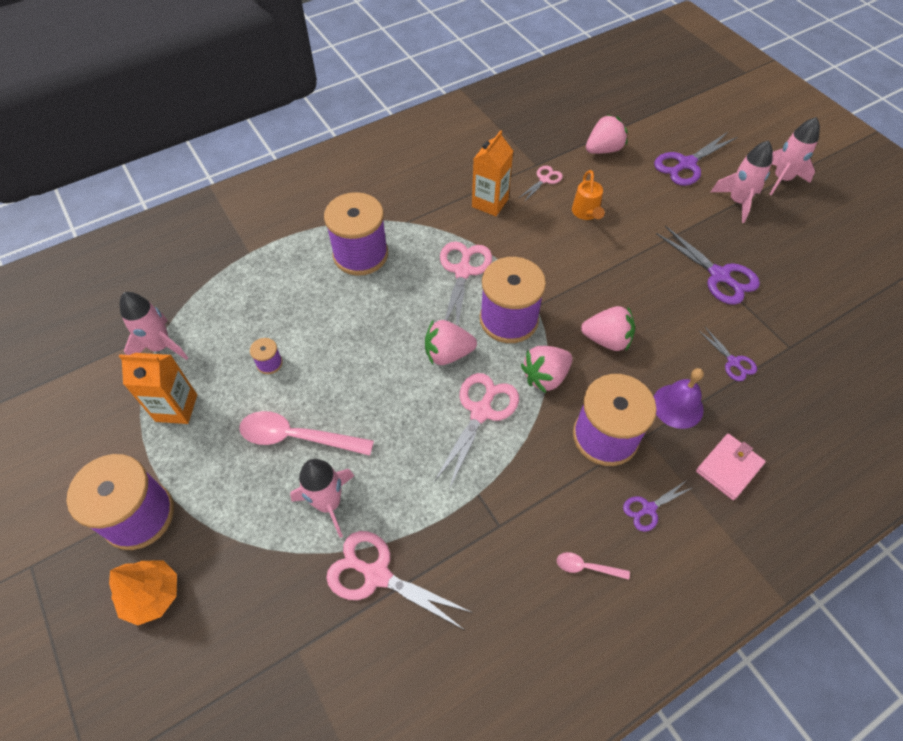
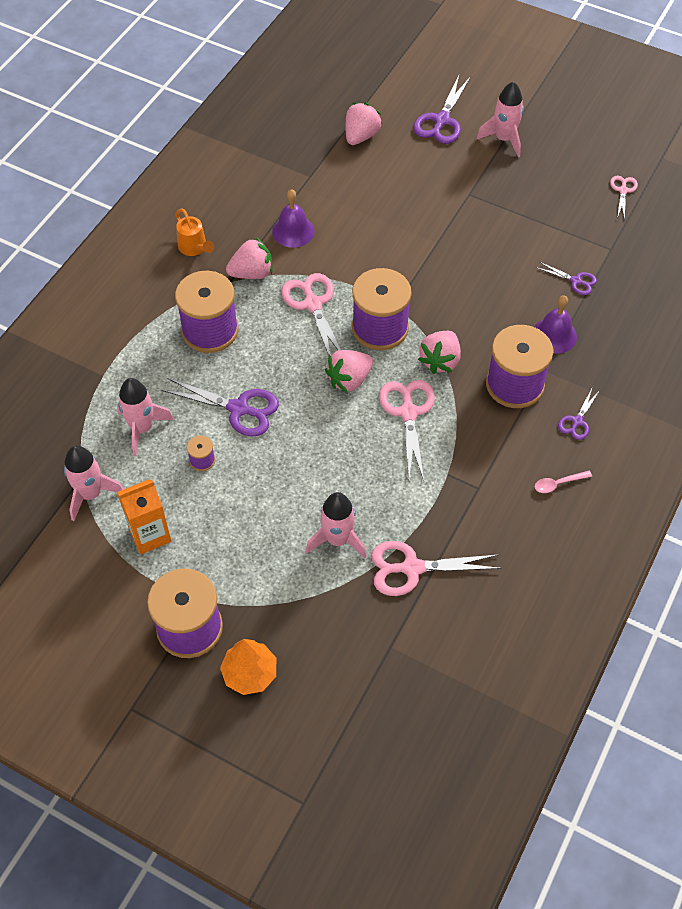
camera: 30 degrees left, 0 degrees up
(297, 437) = (273, 505): pink spoon -> none
(490, 203) = (293, 231): orange carton -> purple bell
(544, 180) = (327, 188): pink scissors -> pink scissors (623, 190)
(586, 213) = (384, 204): orange watering can -> orange watering can (194, 248)
(606, 340) = (469, 308): pink strawberry -> pink strawberry (252, 273)
(719, 275) = (526, 213): purple scissors -> purple scissors (238, 409)
(728, 468) = (616, 364): pink wallet -> none
(781, 179) = (528, 102): pink rocket -> pink rocket (142, 428)

